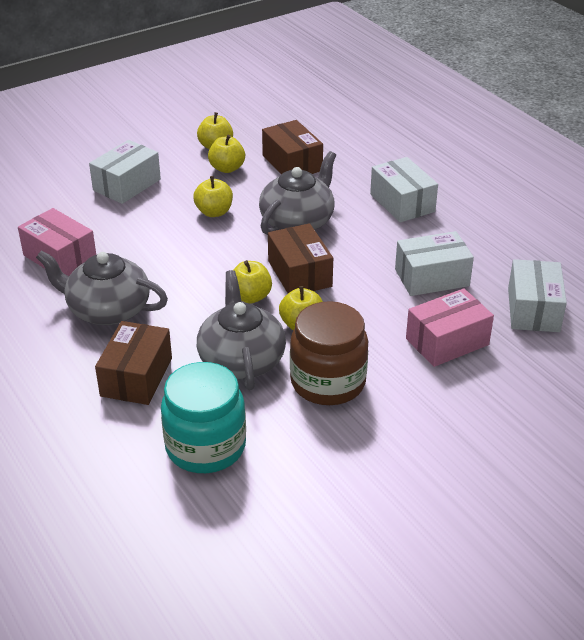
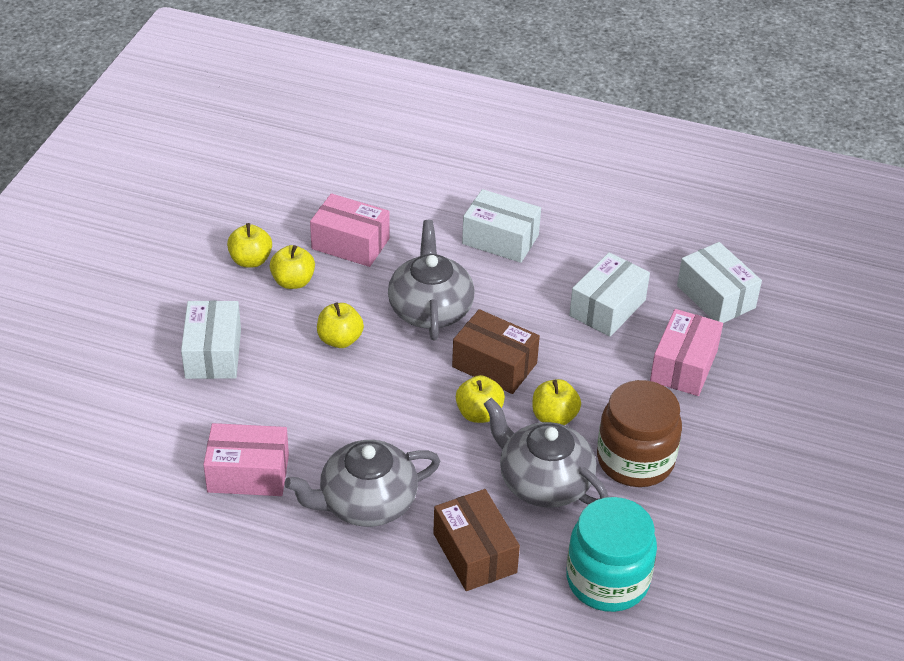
camera: 40 degrees left, 5 degrees up
(292, 163) = (350, 243): brown box -> pink box

